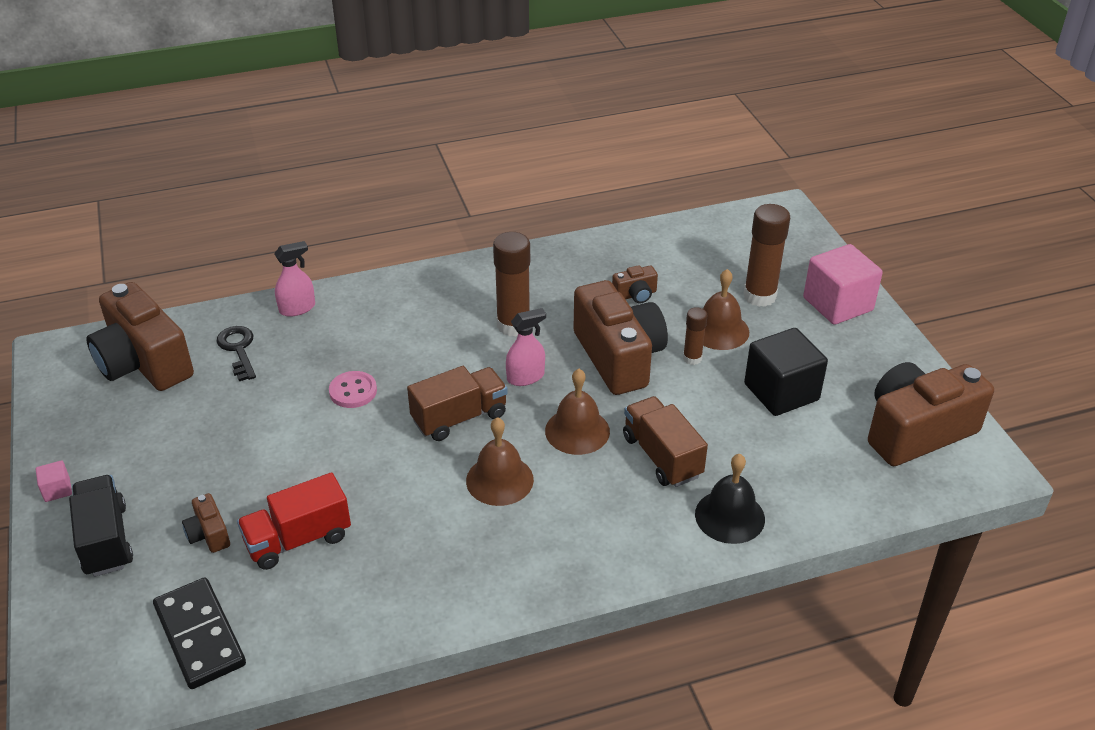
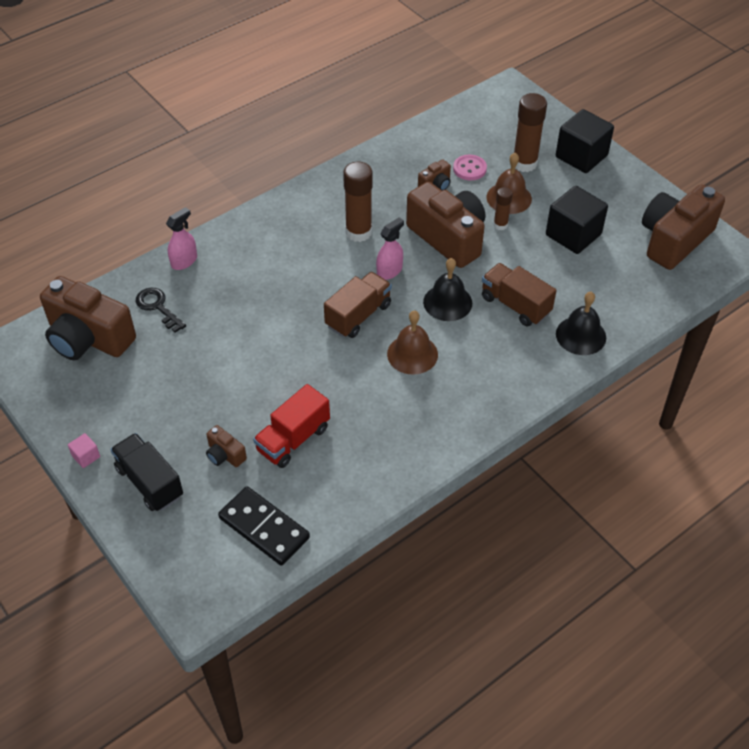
camera: 20 degrees left, 10 degrees up
(353, 391) = (267, 316): pink button -> pink button (469, 169)
(577, 431) = (447, 302): brown bell -> black bell
(837, 304) = (581, 156): pink cube -> black cube

